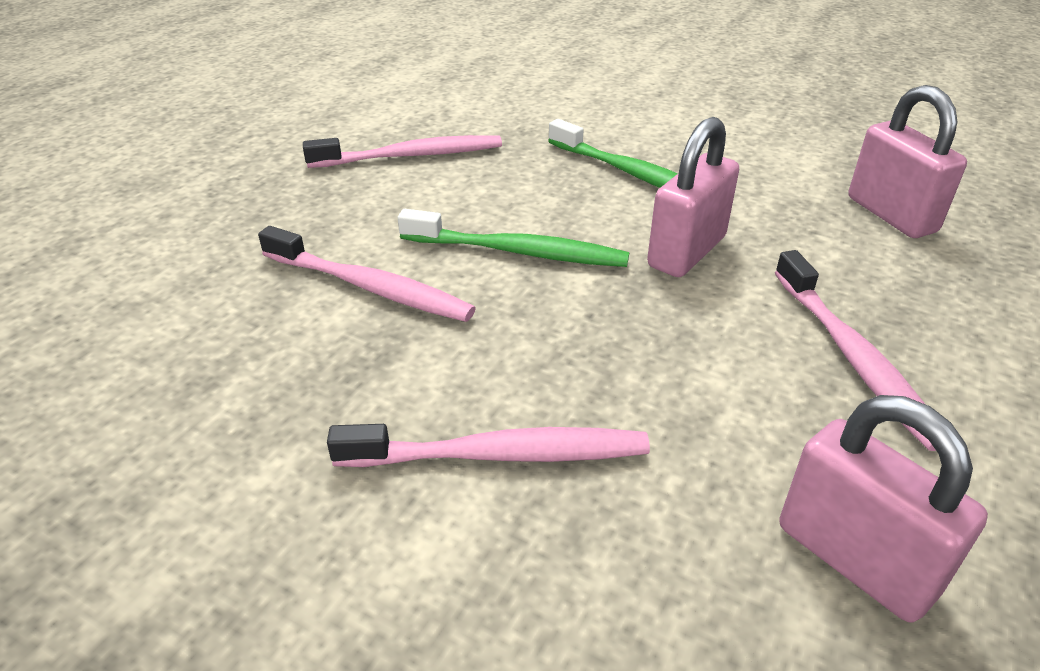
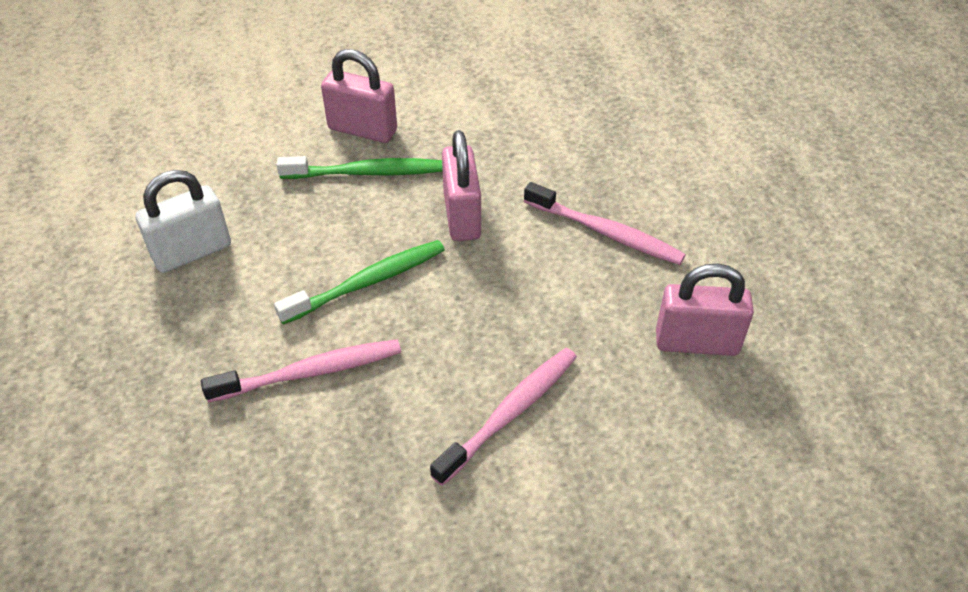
camera: 45 degrees left, 10 degrees up
(411, 156) = (192, 252): pink toothbrush -> white padlock
(891, 215) = (539, 115): pink padlock -> pink padlock (362, 129)

